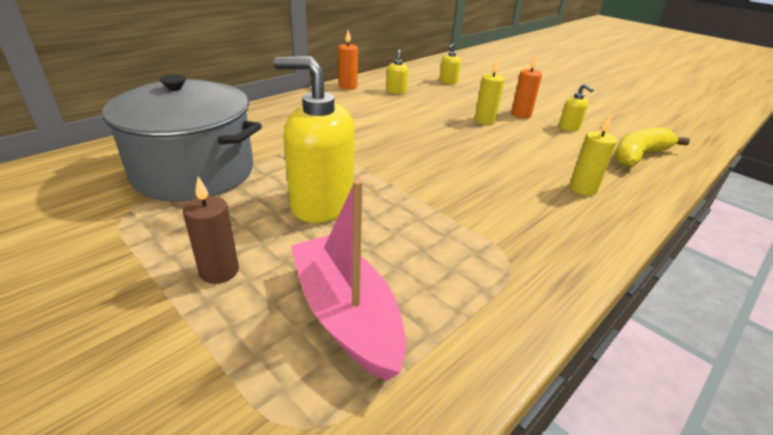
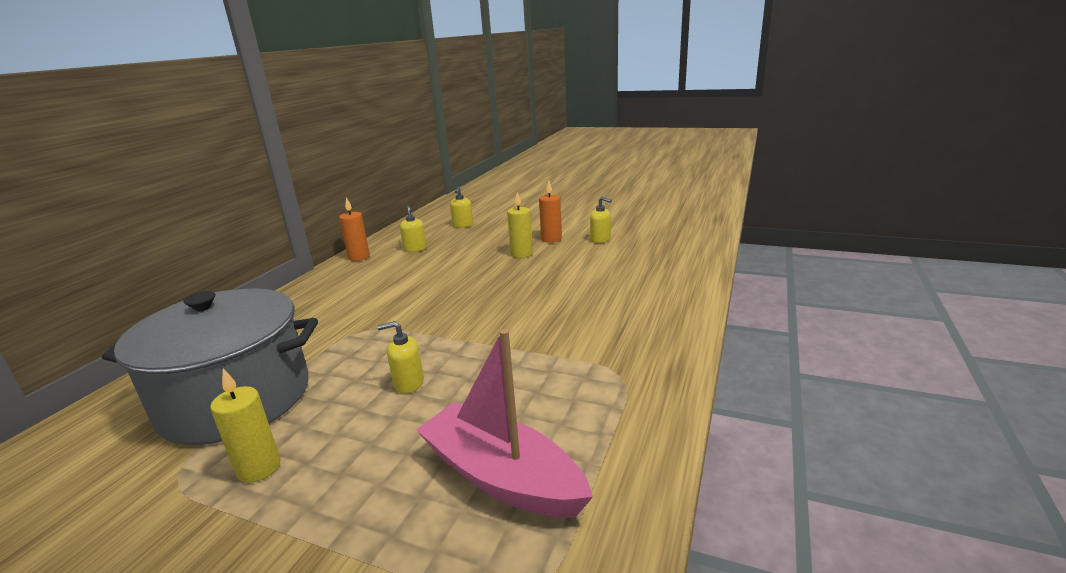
camera: 20 degrees left, 10 degrees down
(219, 271) = (340, 489): brown candle -> none
(321, 204) = (408, 383): yellow soap dispenser -> yellow soap dispenser, size x0.45
(582, 188) = (642, 290): yellow candle -> yellow candle (259, 468)
(639, 156) = (671, 248): yellow banana -> none

